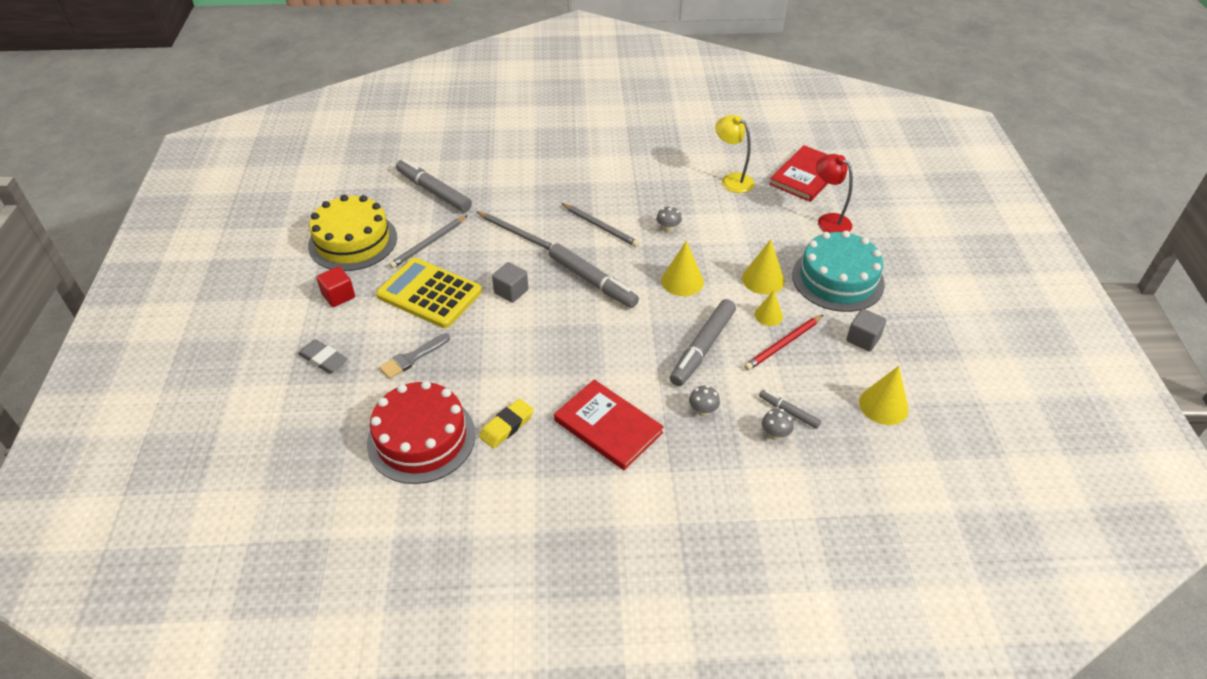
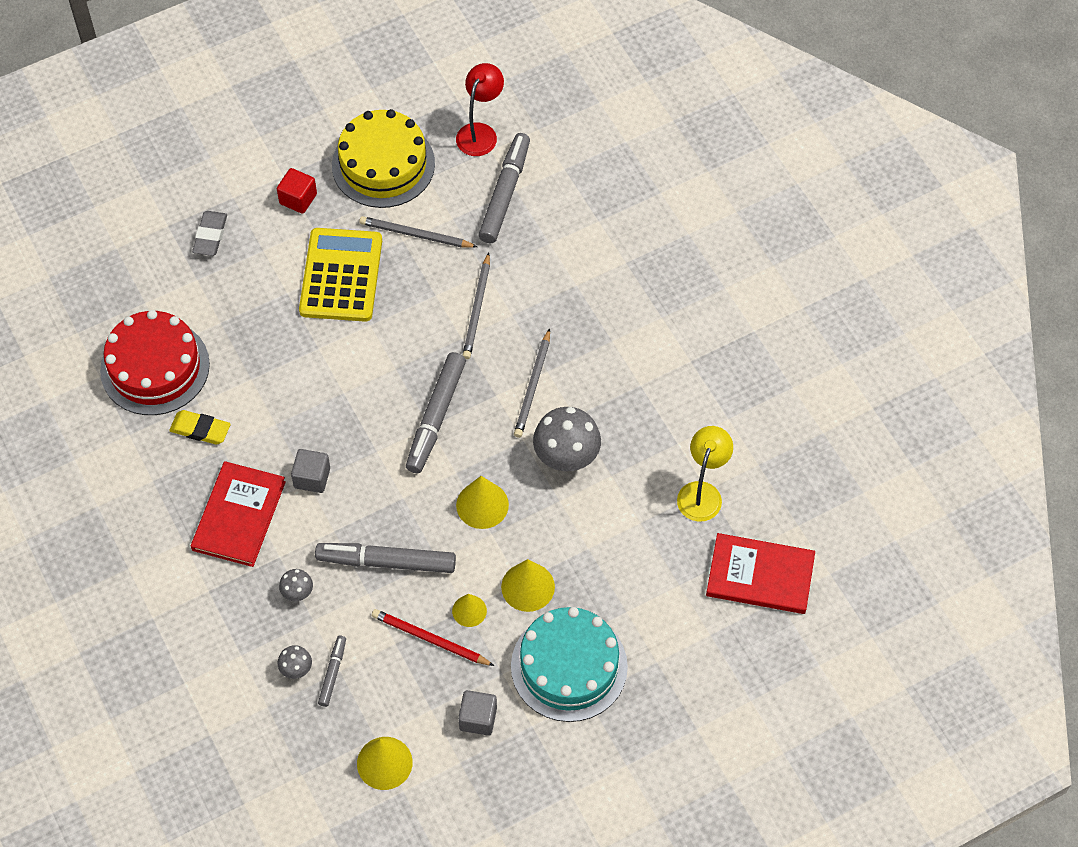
camera: 65 degrees right, 15 degrees up
(412, 358) = (247, 308): grey brush -> none
(511, 291) = (381, 347): grey cube -> grey cube (312, 478)
(668, 229) = (566, 457): grey mushroom -> grey mushroom, size x2.07
(828, 221) = (678, 627): red lamp -> red lamp (480, 132)

